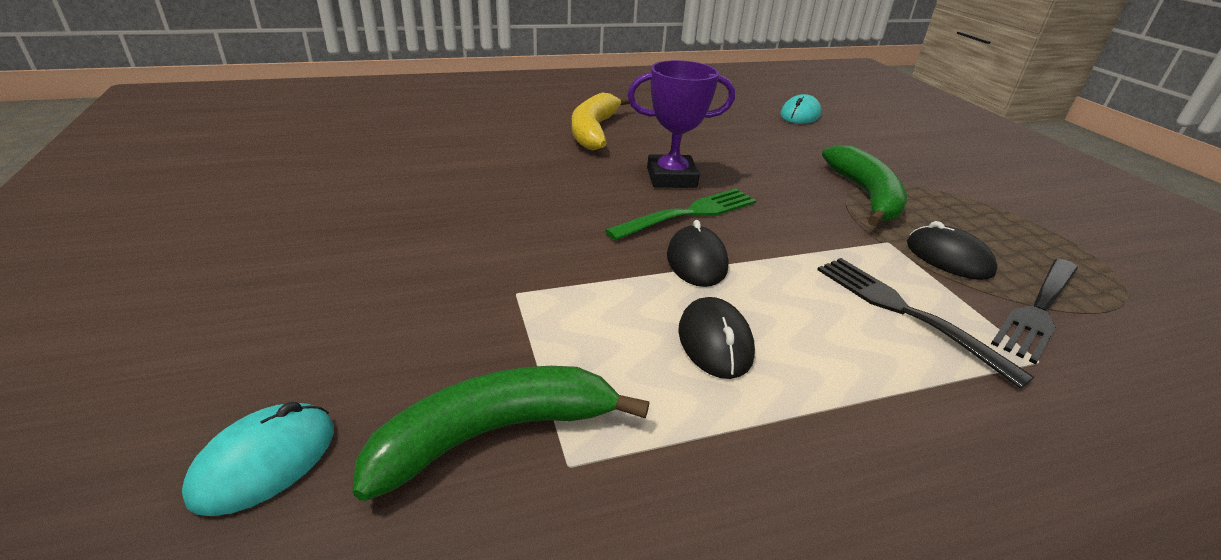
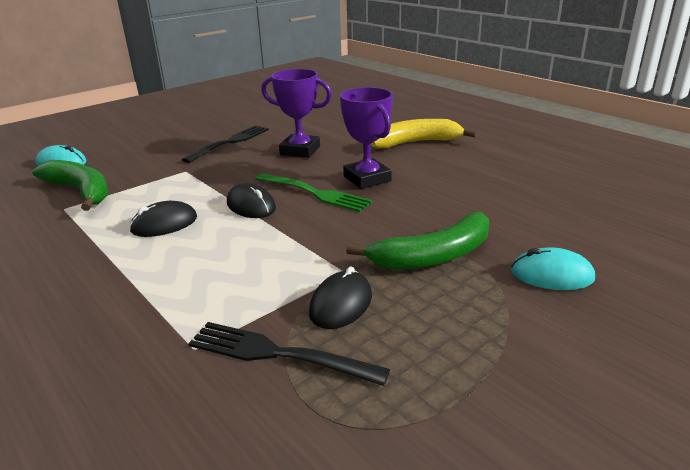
camera: 70 degrees right, 5 degrees down
(538, 191) = (300, 150): none -> purple trophy
(696, 261) = (251, 206): black mouse -> black mouse turned 75 degrees clockwise
(800, 115) = (606, 206): turquoise mouse -> turquoise mouse (552, 275)
(905, 312) = (233, 284): black fork -> black fork (230, 142)

